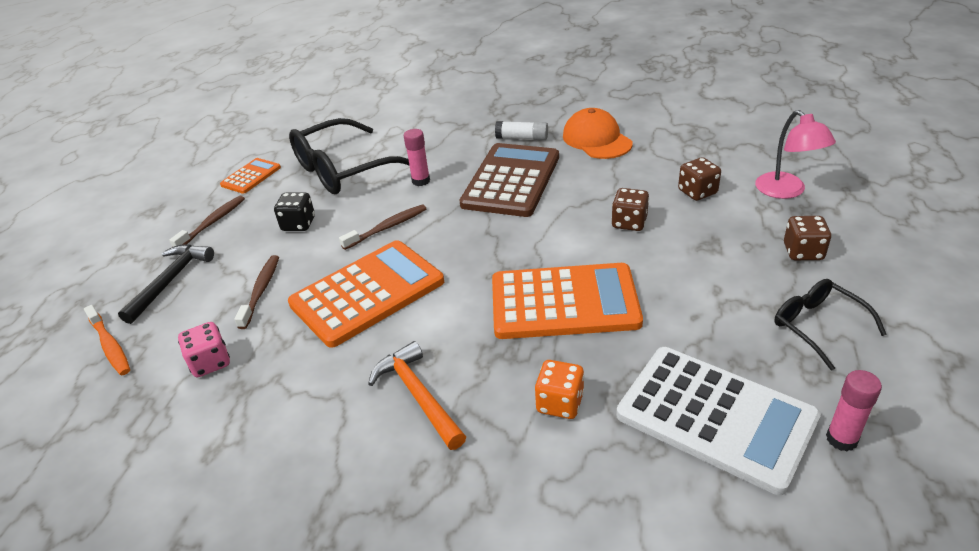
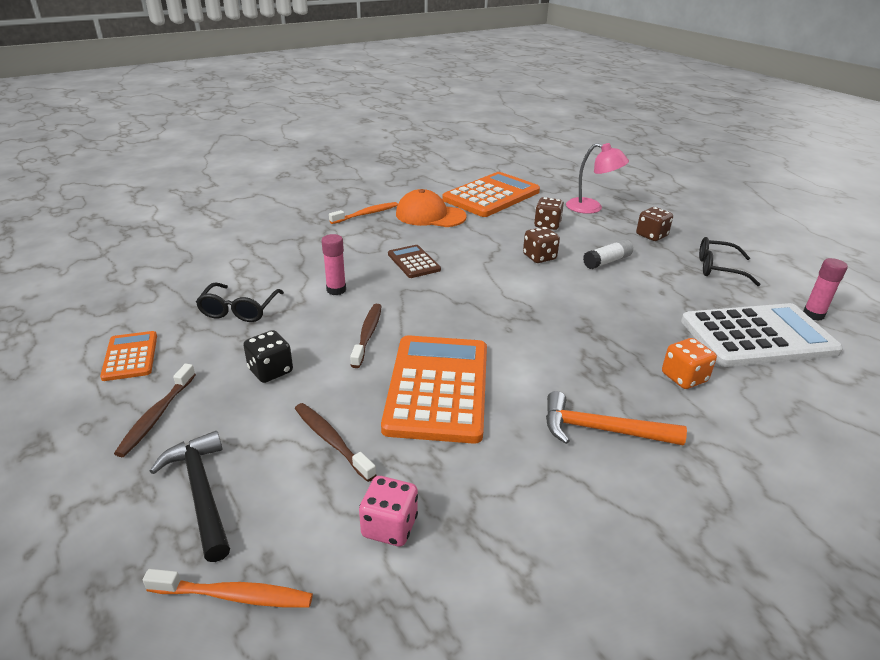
camera: 50 degrees left, 5 degrees down
(213, 222) = (156, 416): brown toothbrush -> brown toothbrush turned 150 degrees counterclockwise
(343, 170) = (239, 310): black glasses -> black glasses, size x0.55
(511, 180) = (413, 262): brown calculator -> brown calculator, size x0.50
(522, 138) = (371, 231): white glue stick -> white glue stick (607, 261)
(544, 119) = (366, 214): none -> orange toothbrush
(564, 302) = (584, 320): orange calculator -> orange calculator (491, 196)

